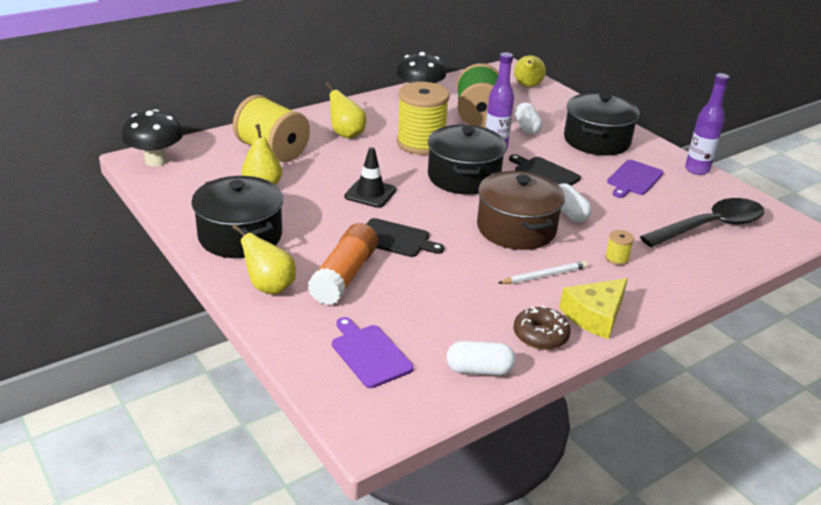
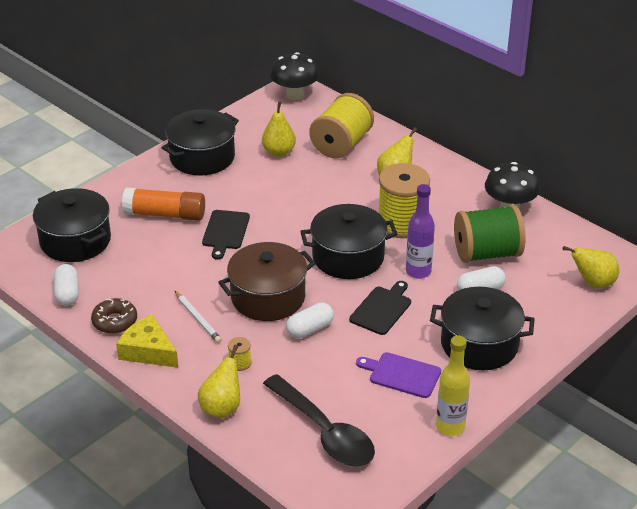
camera: 80 degrees right, 5 degrees up
(269, 287) = (141, 183): yellow pear -> yellow pear (222, 408)
(369, 354) = (75, 241): purple cutting board -> black pot
(370, 193) = (292, 208): black traffic cone -> none
(697, 170) = (450, 427): purple bottle -> yellow bottle

